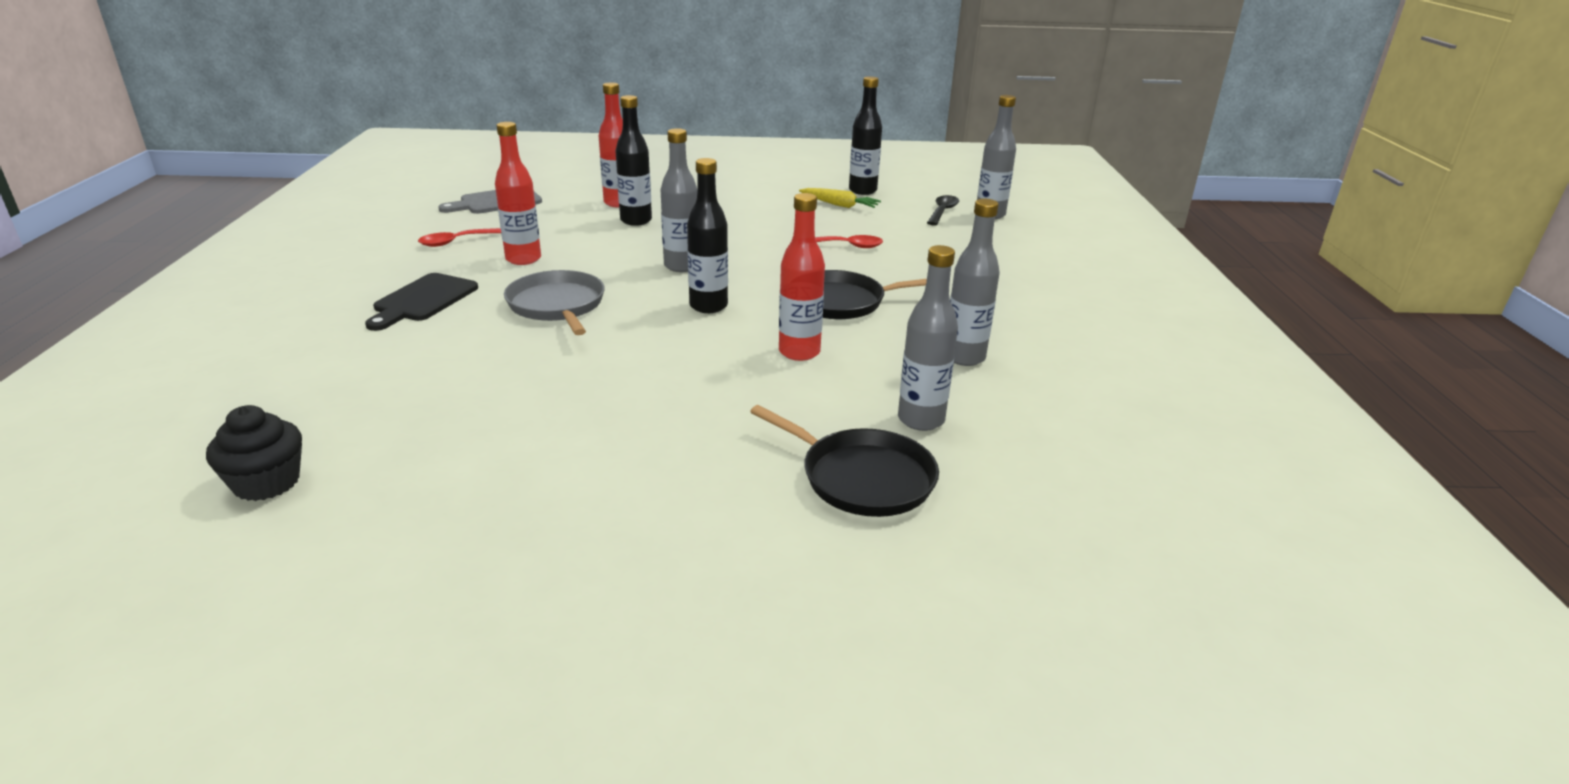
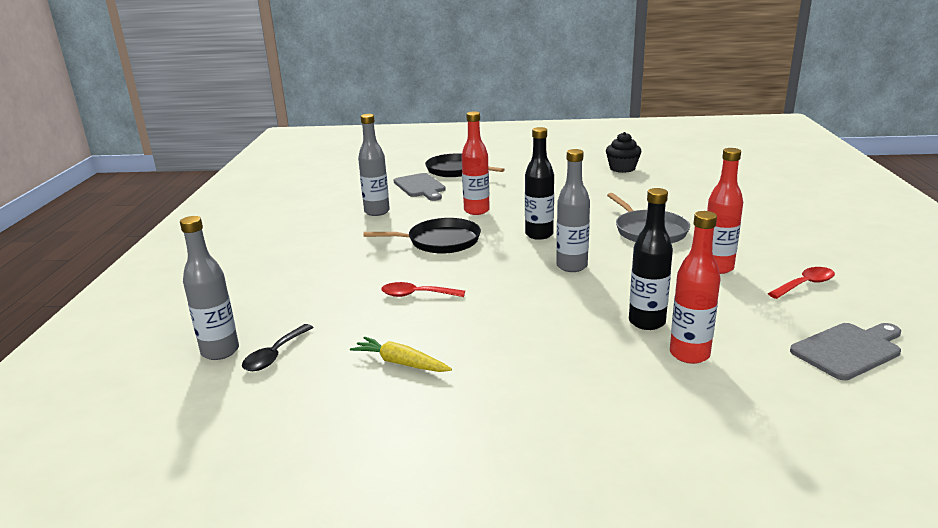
camera: 175 degrees left, 5 degrees down
(266, 483) = (702, 161): black cupcake -> black cupcake (622, 168)
(423, 300) = (751, 231): black cutting board -> none
(862, 191) = (354, 400): black bottle -> none
(921, 420) = (420, 187): grey bottle -> grey cutting board

